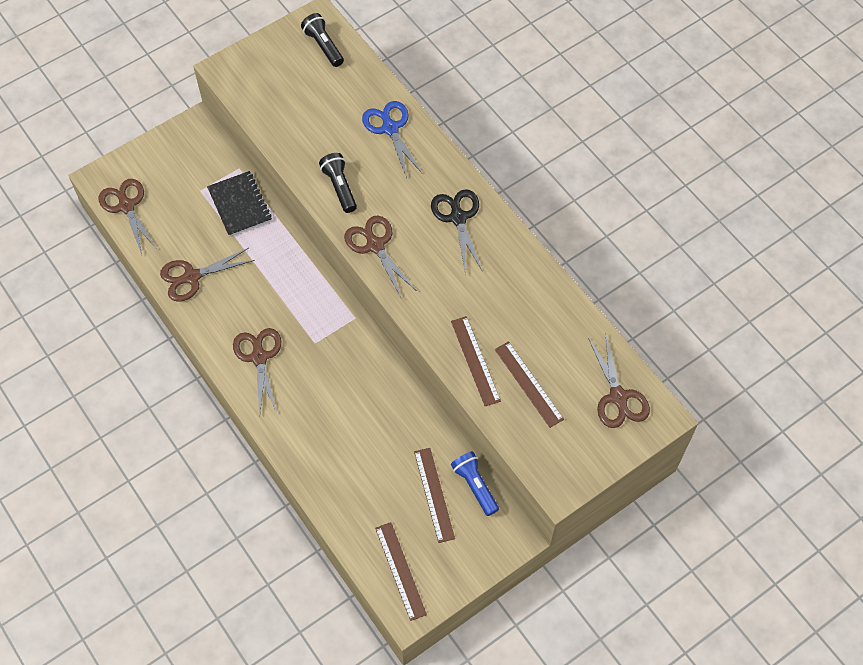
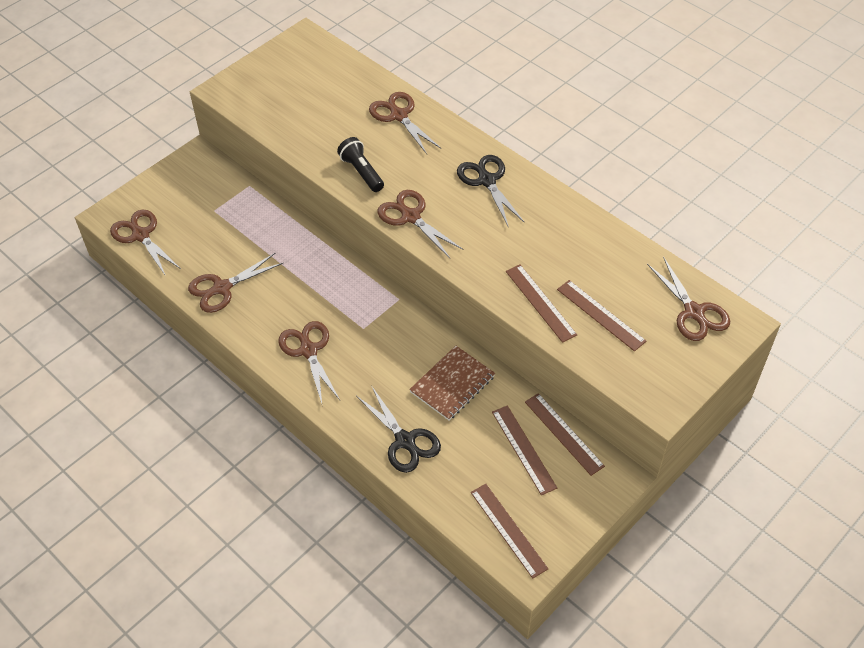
camera: 10 degrees left, 10 degrees down
(240, 205) = (257, 217): black notebook -> none
(323, 46) = (315, 58): black flashlight -> none
(327, 465) = (405, 441): none -> black scissors
(384, 416) = (452, 384): none -> brown notebook
(390, 128) = (399, 116): blue scissors -> brown scissors
(475, 486) = (563, 433): blue flashlight -> brown ruler

